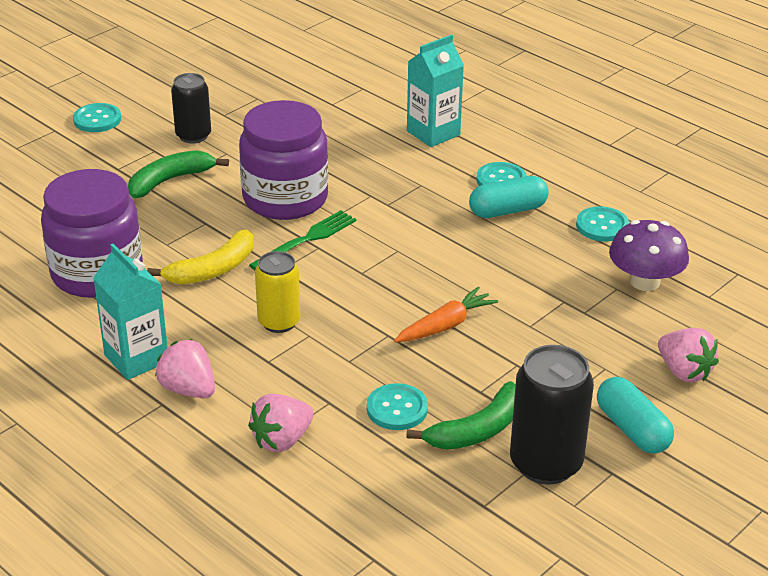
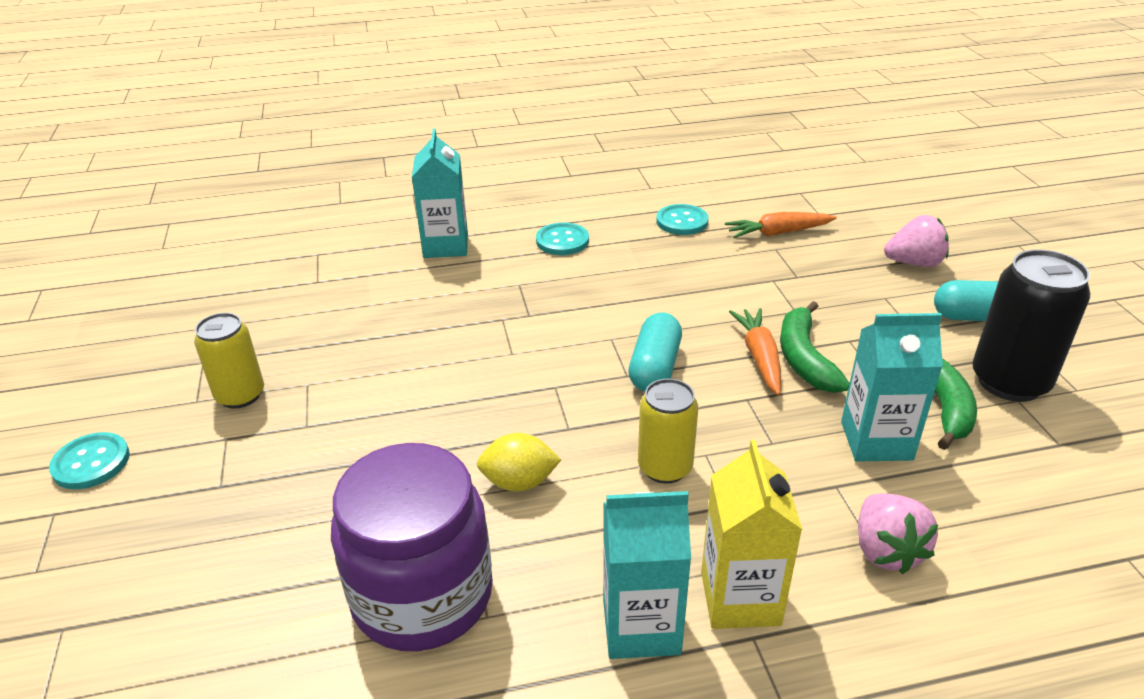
camera: 55 degrees left, 0 degrees up
(170, 180) = (304, 449): green banana -> green banana (804, 358)
(188, 389) = (740, 598): pink strawberry -> yellow carton
(193, 136) = (240, 395): black can -> yellow can
(213, 269) = (519, 482): yellow banana -> yellow lemon
(285, 198) = (444, 375): purple jar -> none
(307, 239) = (534, 389): green fork -> none
(397, 409) = (876, 441): turquoise button -> turquoise carton
(508, 210) = (612, 255): turquoise capsule -> turquoise capsule (655, 368)
(644, 281) = (778, 233): purple mushroom -> orange carrot

